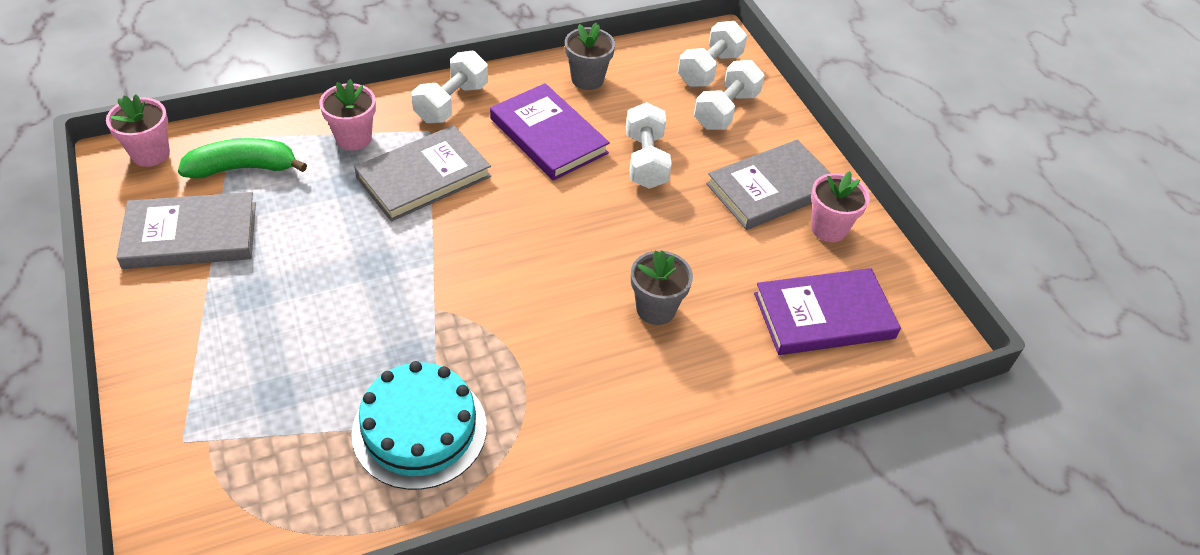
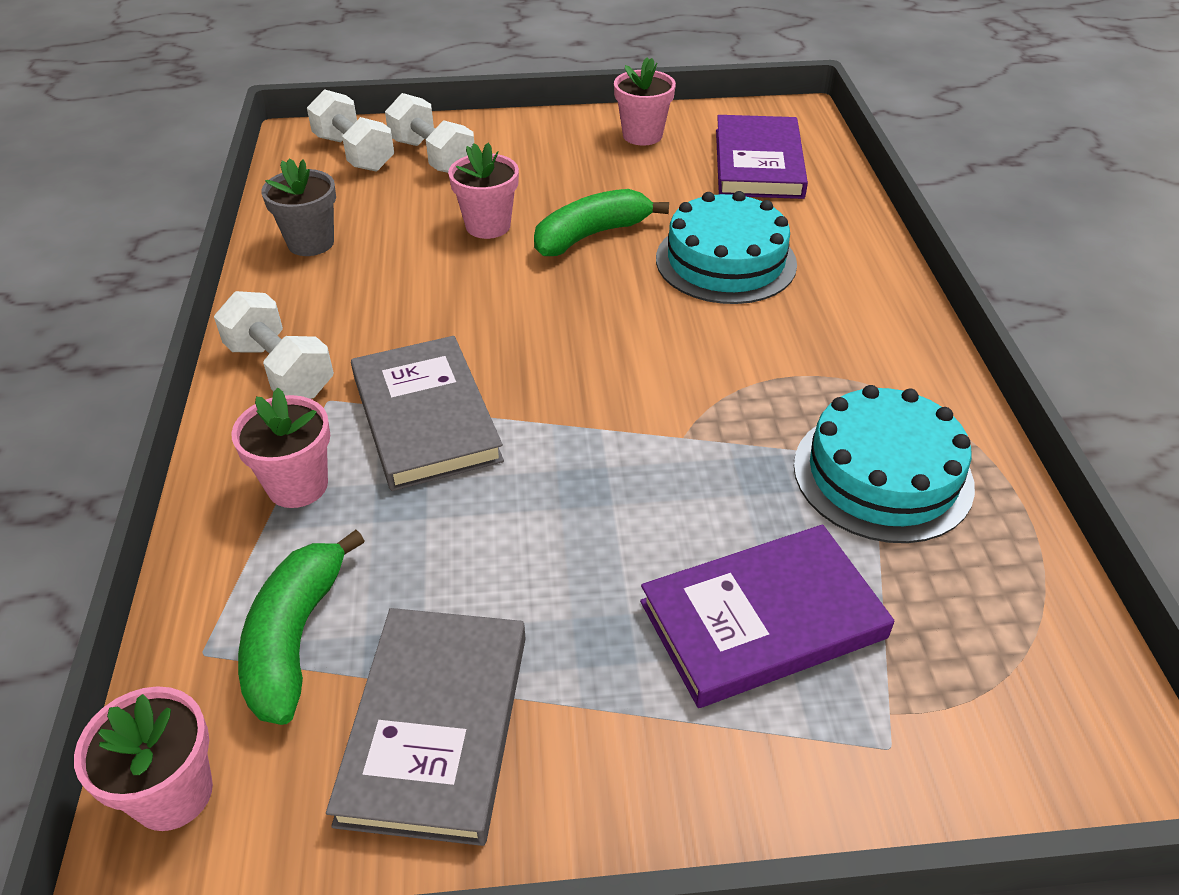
camera: 70 degrees left, 5 degrees down
(548, 136) = (402, 292): purple book -> purple book (762, 619)
(645, 161) = (488, 226): white dumbbell -> pink flower pot
(656, 309) = (725, 261): grey flower pot -> turquoise cake
(658, 221) = (591, 235): none -> green banana
(771, 188) = (571, 155): grey book -> none

